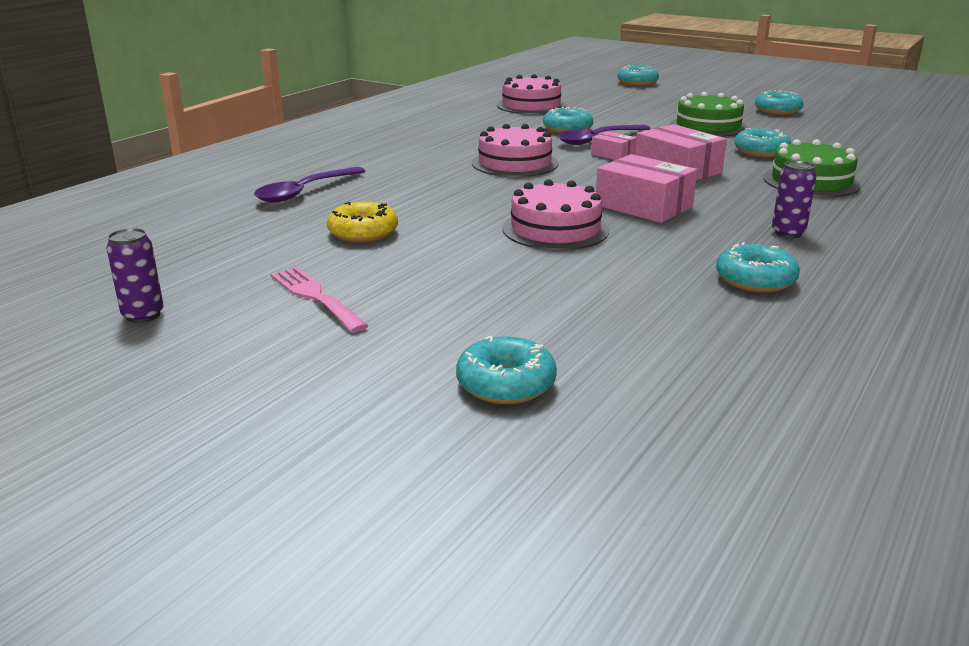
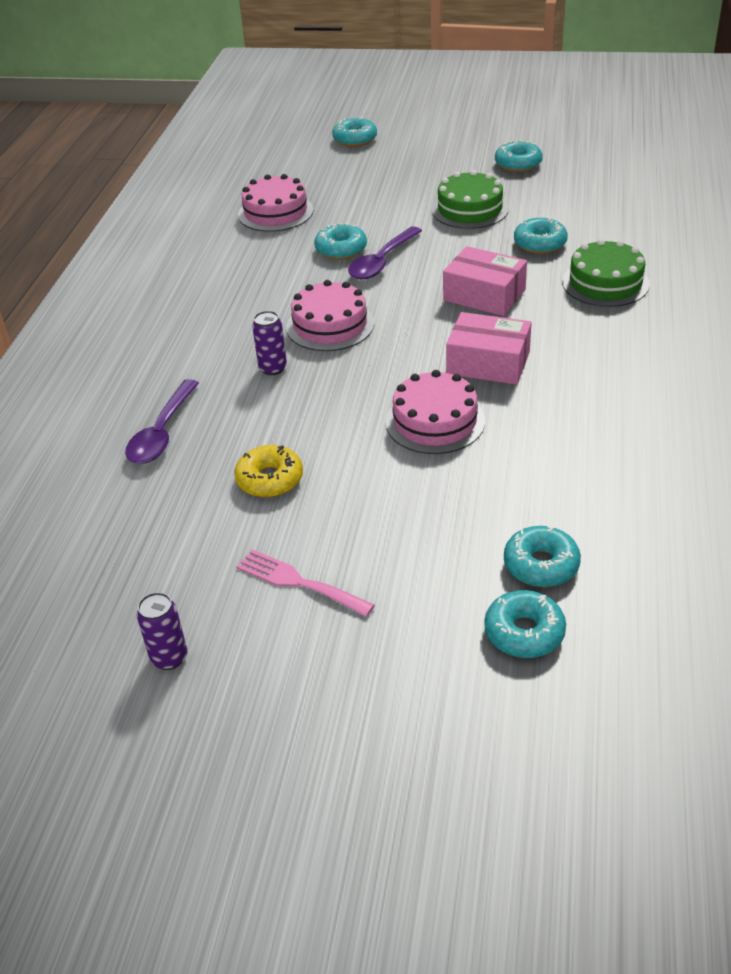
camera: 20 degrees left, 15 degrees up
(613, 154) = (412, 284): pink box -> none
(755, 280) = (631, 442): turquoise donut -> turquoise donut (541, 565)
(788, 233) = (624, 368): purple can -> purple can (273, 368)

